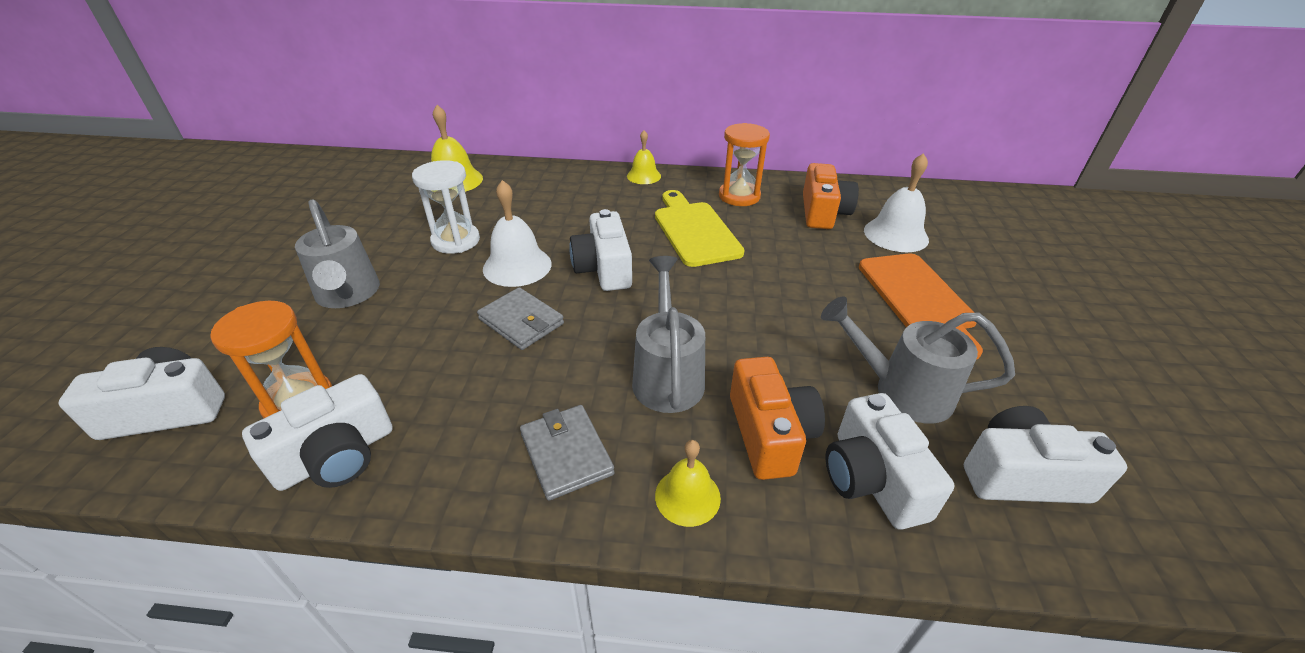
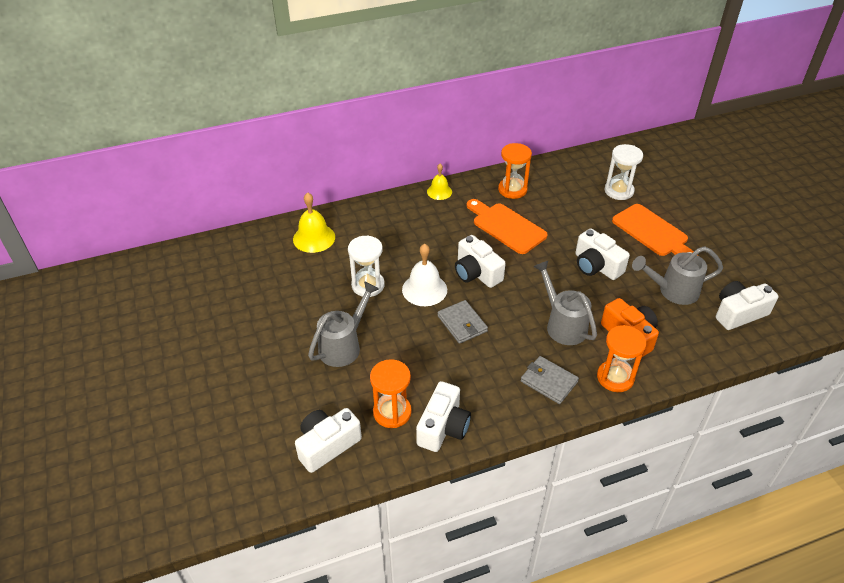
camera: 25 degrees left, 5 degrees up
(348, 295) = (344, 345): grey watering can -> grey watering can turned 90 degrees counterclockwise
(521, 321) = (462, 323): grey wallet -> grey wallet turned 45 degrees clockwise
(687, 496) = (615, 377): yellow bell -> orange hourglass
(694, 231) = (506, 227): yellow cutting board -> orange cutting board
(823, 212) = (569, 187): orange camera -> none
(872, 479) = (683, 339): white camera -> white camera (596, 266)
(895, 234) = (619, 191): white bell -> white hourglass

